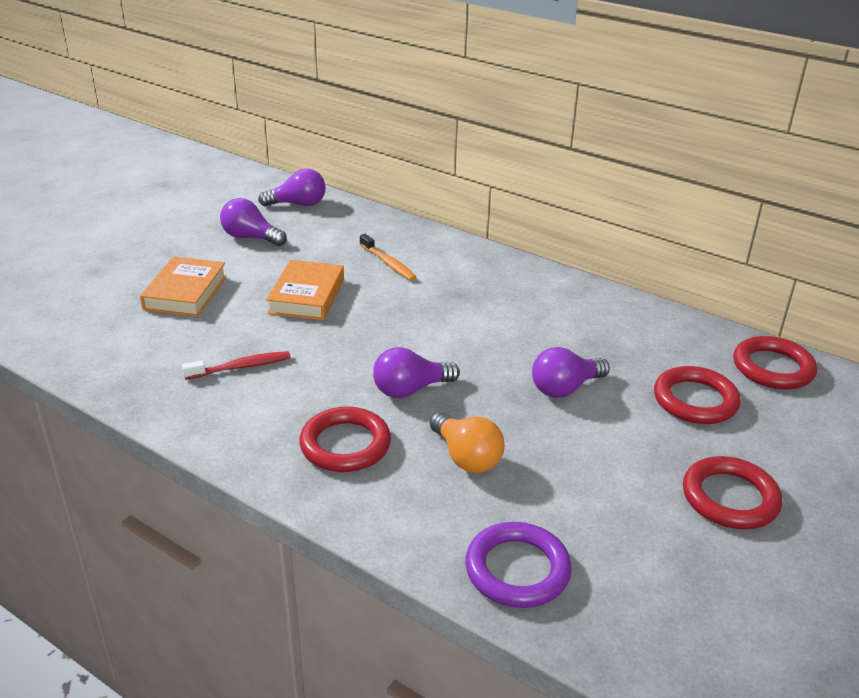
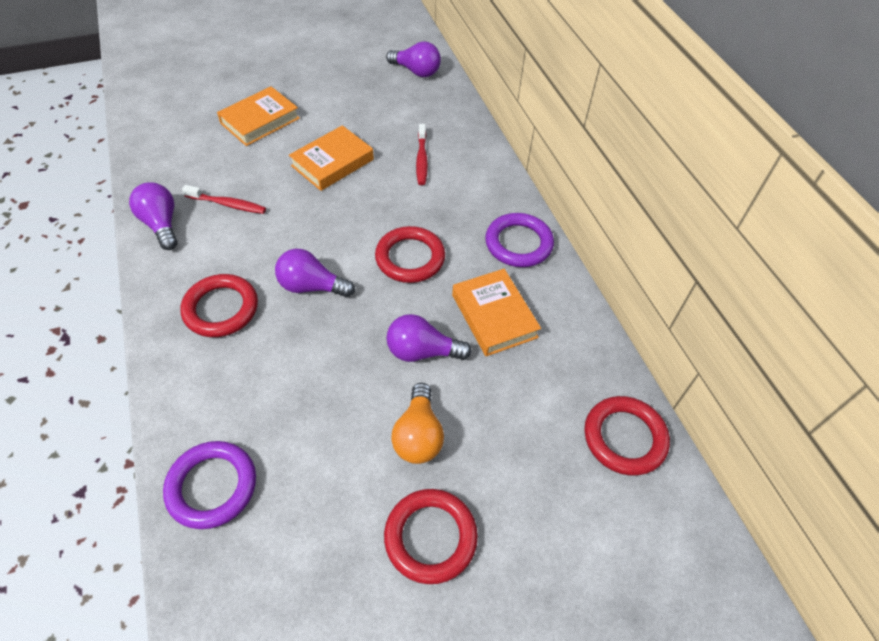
camera: 35 degrees right, 20 degrees up
(250, 238) = (351, 89): purple light bulb -> purple light bulb (161, 224)
(388, 263) = (421, 159): orange toothbrush -> red toothbrush
(466, 457) = (284, 369): orange light bulb -> orange light bulb (418, 435)
(545, 287) = (518, 243): none -> purple ring
(588, 340) = (494, 316): none -> orange book
(695, 400) = (514, 427): red ring -> red ring (410, 258)

